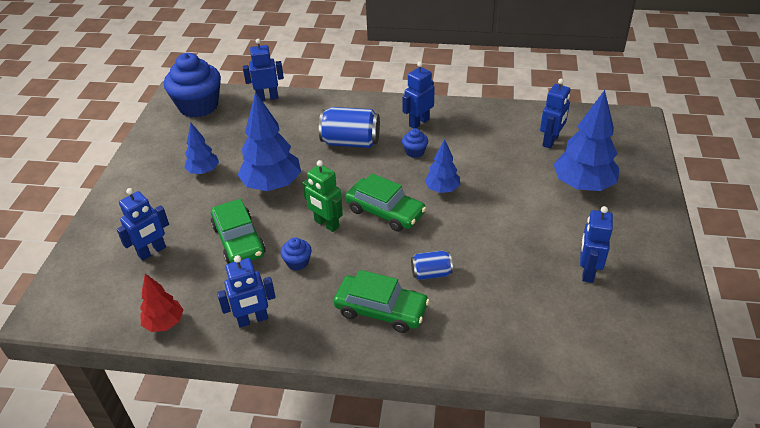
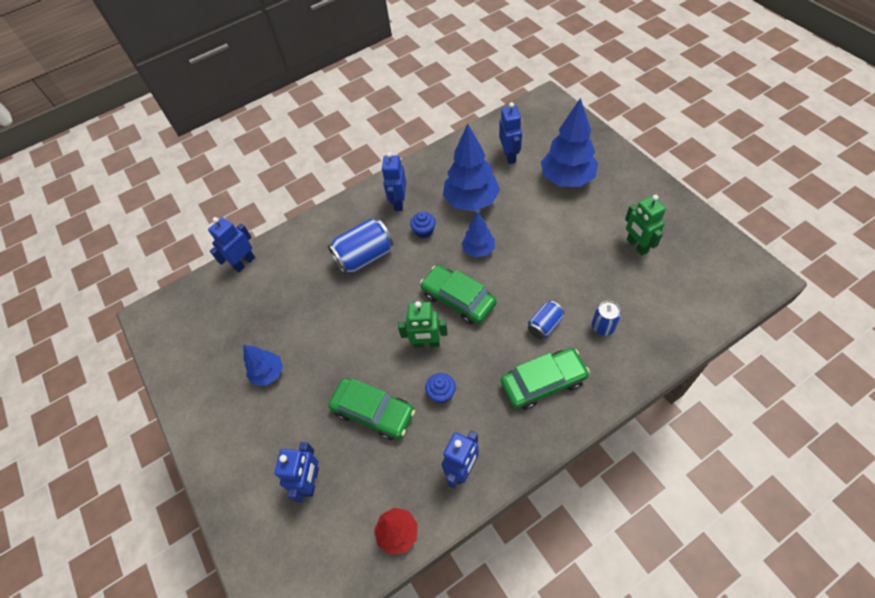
camera: 35 degrees left, 15 degrees up
(198, 106) = (187, 314): blue cupcake -> none
(272, 185) = (344, 342): blue tree -> blue tree (471, 201)
(385, 212) = (458, 299): green car -> green car turned 135 degrees counterclockwise
(479, 308) = (603, 326): none -> blue can
(587, 271) = (637, 246): blue robot -> green robot

